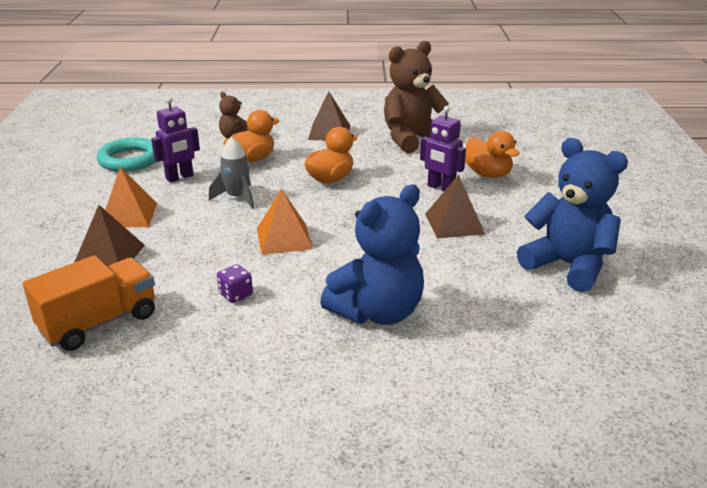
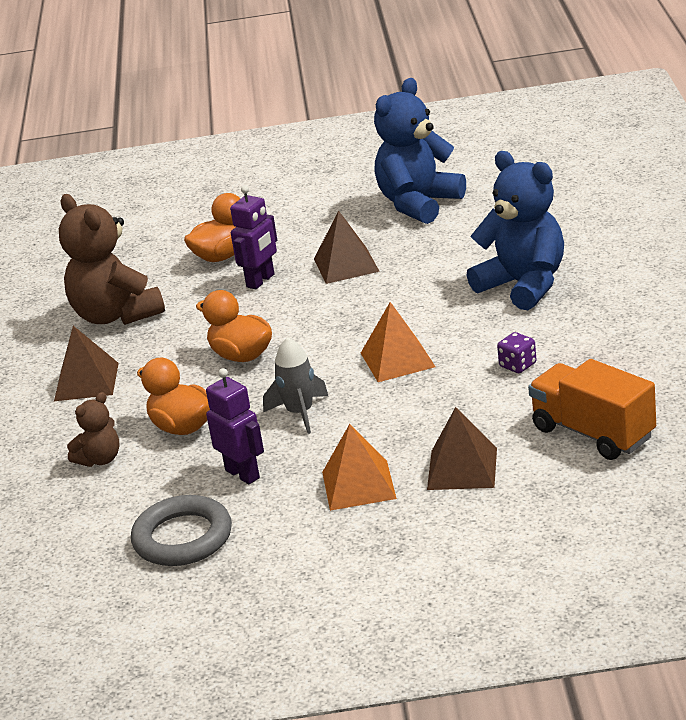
camera: 90 degrees left, 0 degrees up
(130, 160) = (182, 538): turquoise ring -> grey ring

